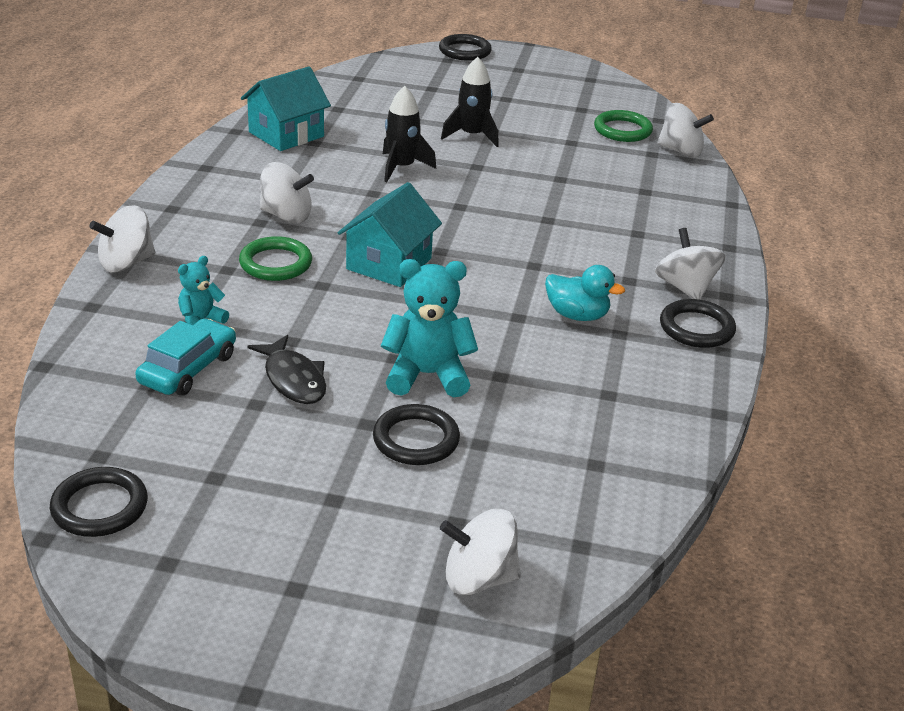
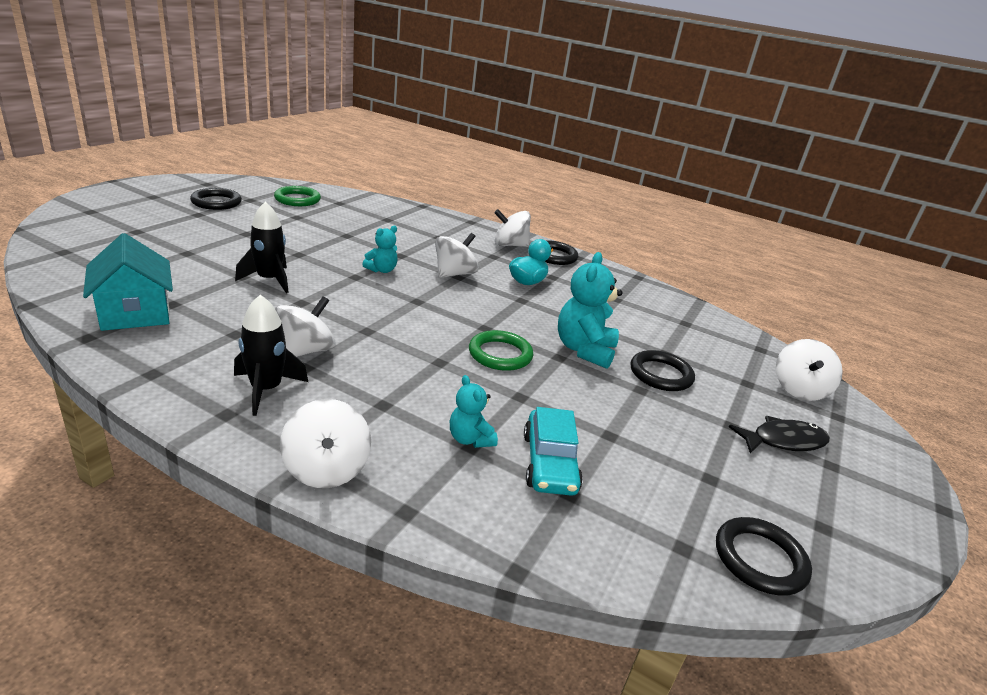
camera: 75 degrees left, 5 degrees down
(188, 369) = (549, 463): turquoise car -> turquoise car turned 135 degrees counterclockwise
(275, 263) = (389, 376): green ring -> green ring (500, 354)
(293, 379) = (578, 408): black fish -> black fish (783, 441)
(389, 264) = (424, 325): turquoise house -> none
(464, 51) = (85, 201): black ring -> black ring (216, 202)
(472, 135) = (245, 241): black rocket -> black rocket (266, 389)
(493, 216) = (382, 270): none -> turquoise teddy bear
(681, 151) = (345, 195): white spinning top -> white spinning top (454, 274)

